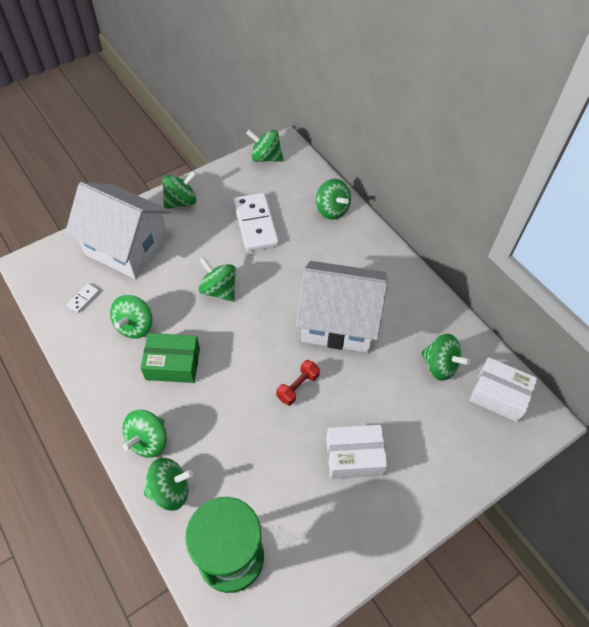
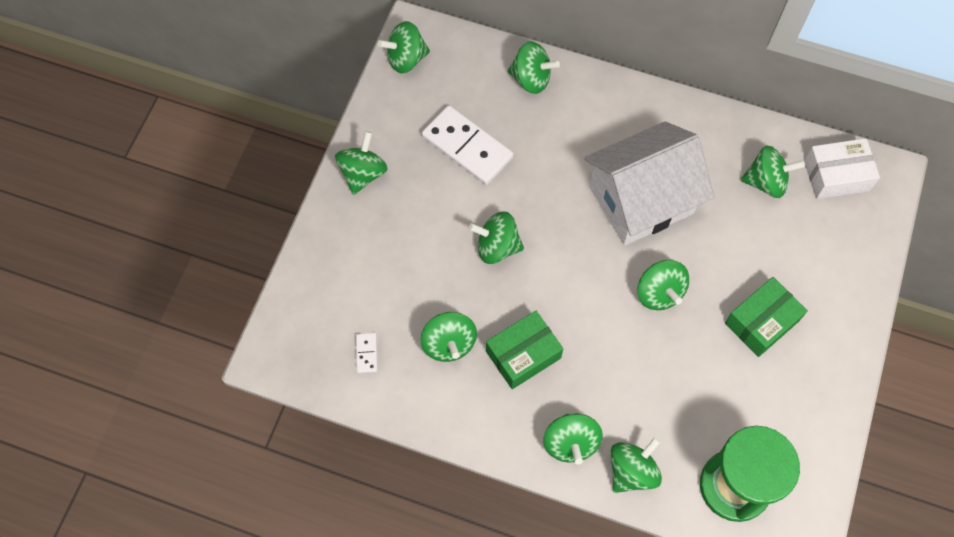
camera: 35 degrees left, 10 degrees up
(127, 247) = (355, 265): white house -> none
(298, 387) = (659, 293): red dumbbell -> green spinning top
(354, 456) = (761, 322): white box -> green box

